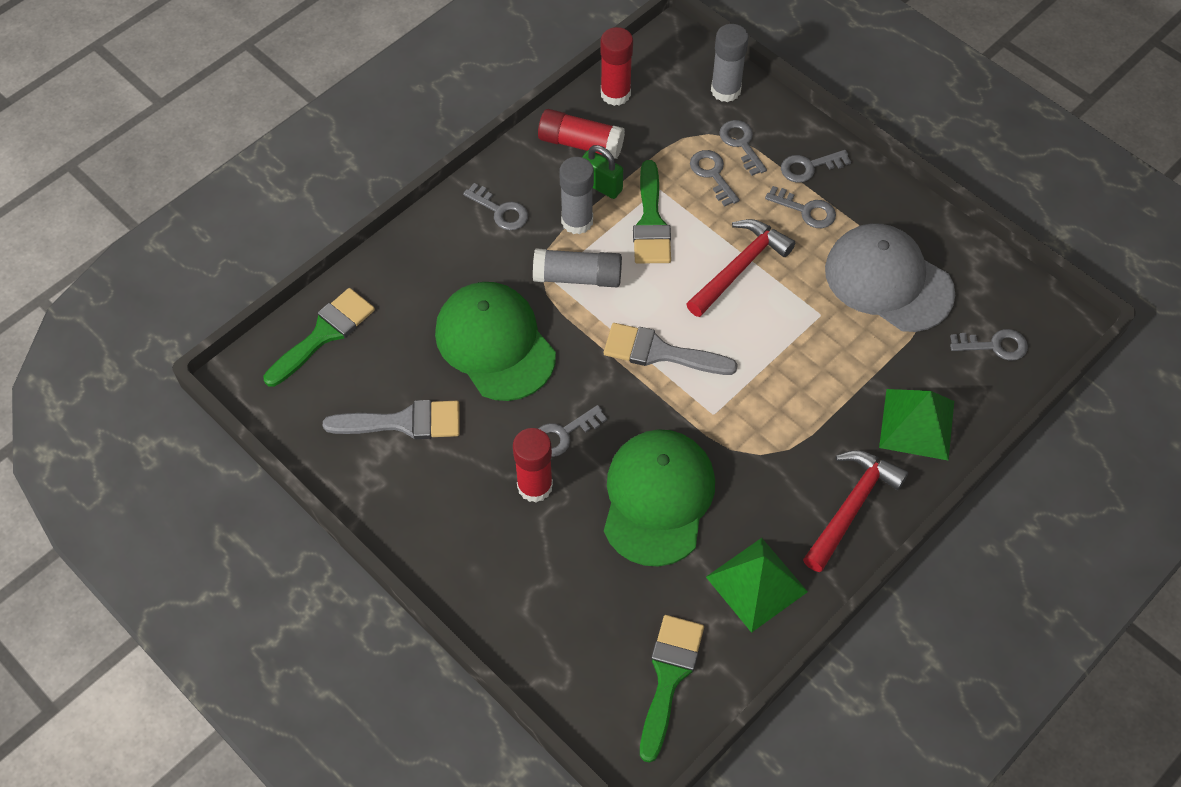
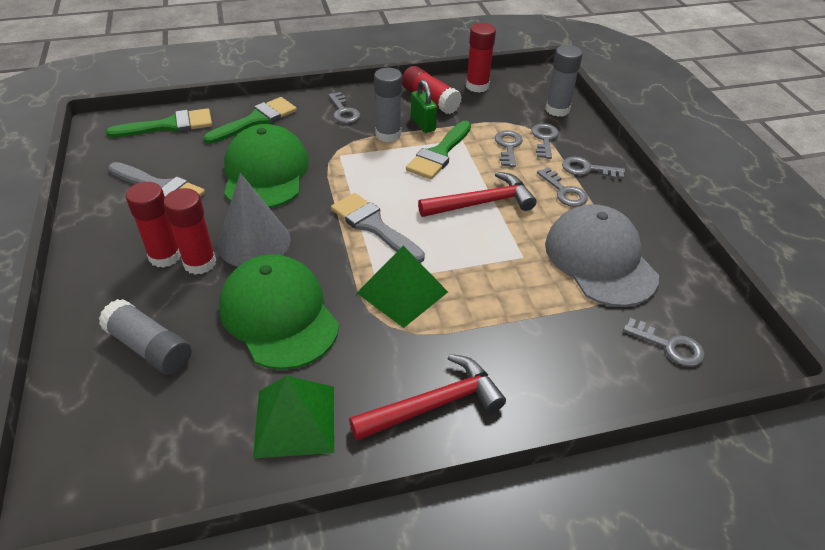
camera: 30 degrees right, 15 degrees down
(494, 498) = (165, 256): none -> red glue stick
(563, 434) = (254, 242): grey key -> grey cone
(577, 277) = (358, 162): grey glue stick -> grey glue stick (150, 348)
(658, 498) = (279, 315): green cap -> green cap turned 75 degrees counterclockwise
(668, 677) = (149, 453): green brush -> green brush (256, 120)
(917, 424) = (548, 371): green pyramid -> green pyramid (402, 292)

